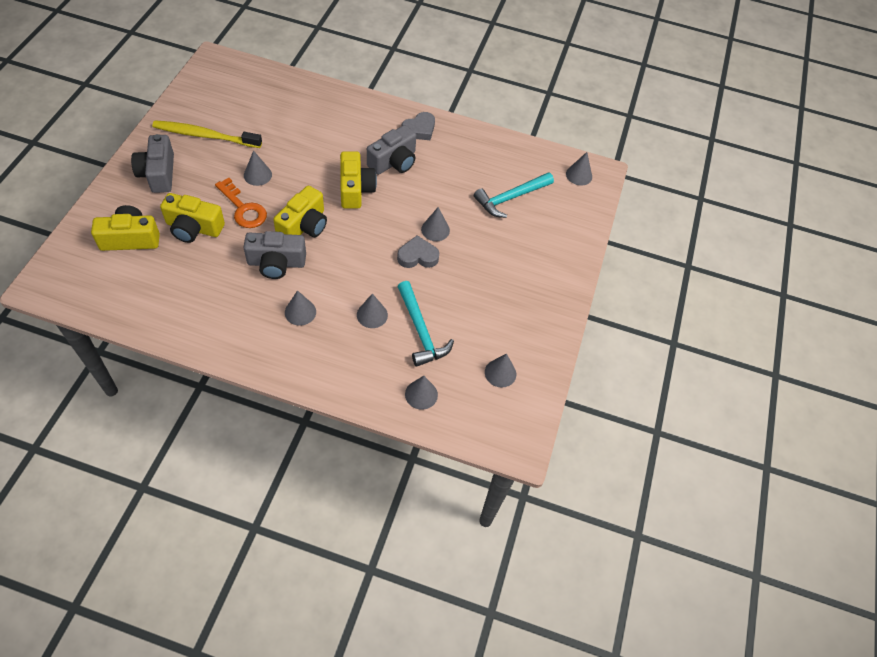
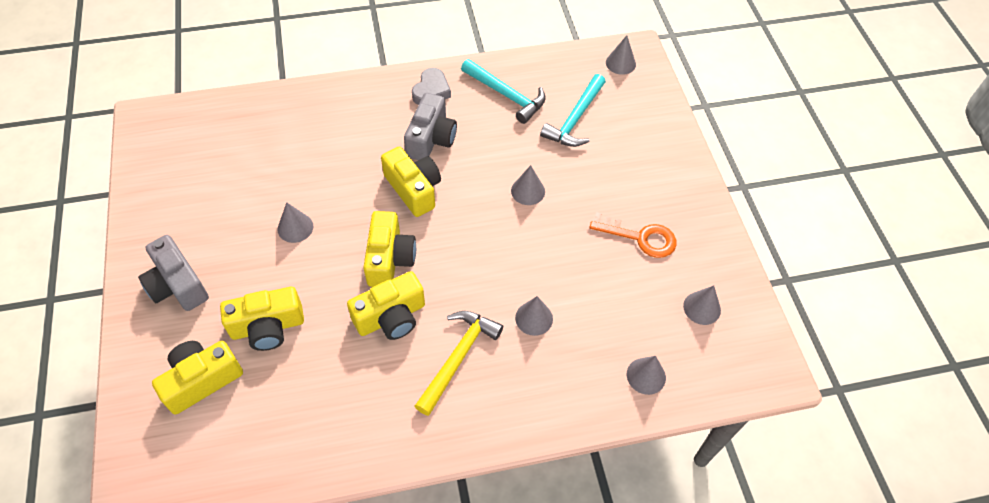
camera: 25 degrees left, 0 degrees up
(204, 135) = (199, 212): yellow toothbrush -> none
(243, 208) = (308, 274): orange key -> orange key (640, 237)
(276, 263) = (391, 317): grey camera -> yellow camera
(300, 312) = (458, 358): grey cone -> yellow hammer
(417, 256) = (531, 229): grey heart -> none
(421, 330) = (594, 307): turquoise hammer -> turquoise hammer (506, 95)

